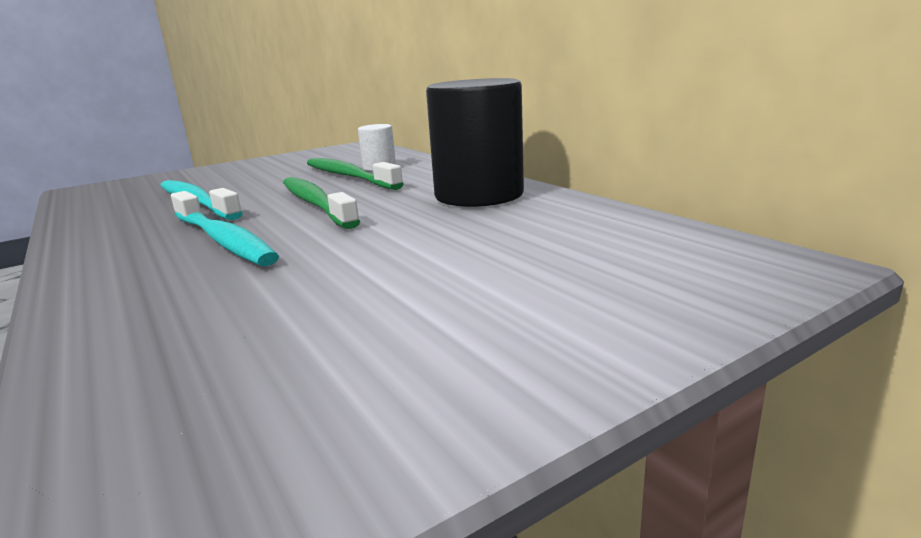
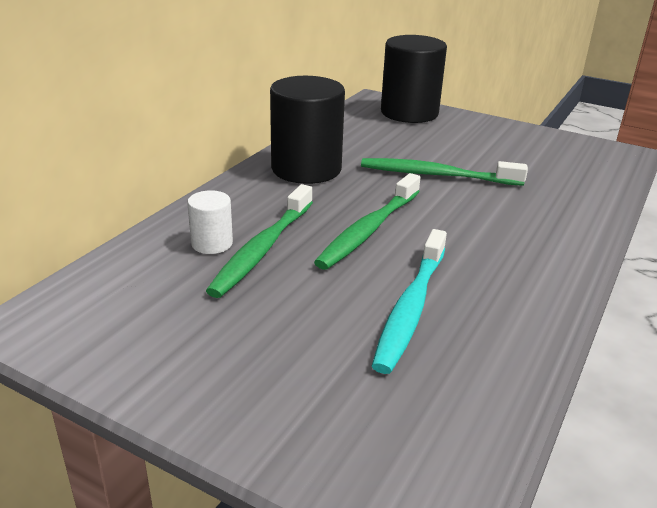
camera: 120 degrees left, 10 degrees up
(223, 240) = (475, 234): turquoise toothbrush -> none
(377, 249) = (437, 175): none -> green toothbrush
(681, 281) = (409, 113): none -> black cylinder

